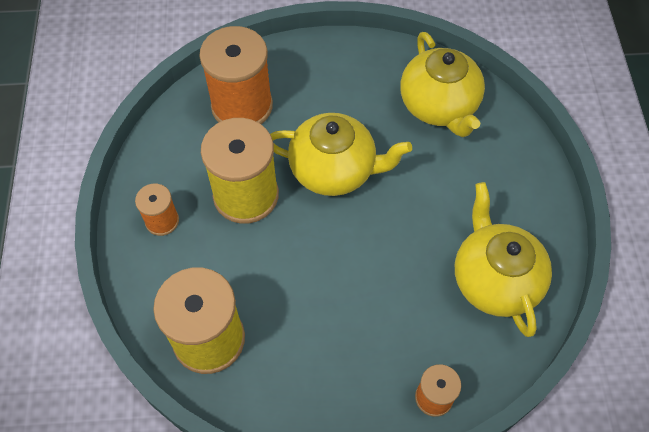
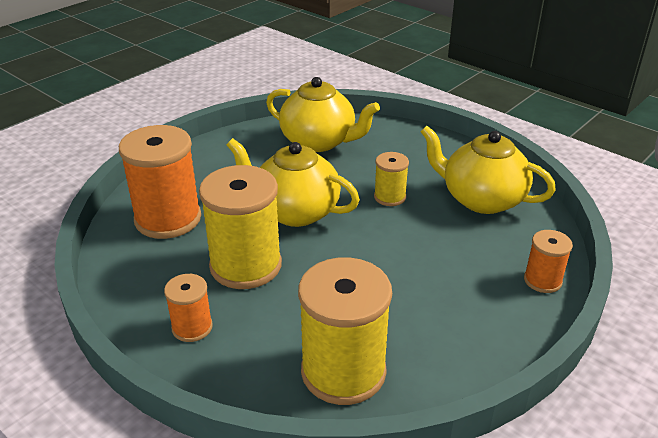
camera: 45 degrees left, 25 degrees down
(334, 170) = (295, 211): yellow teapot -> yellow teapot turned 120 degrees counterclockwise
(422, 214) = (389, 197): none -> yellow spool

